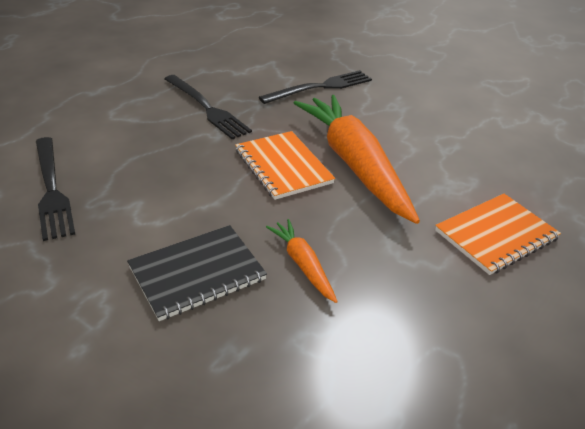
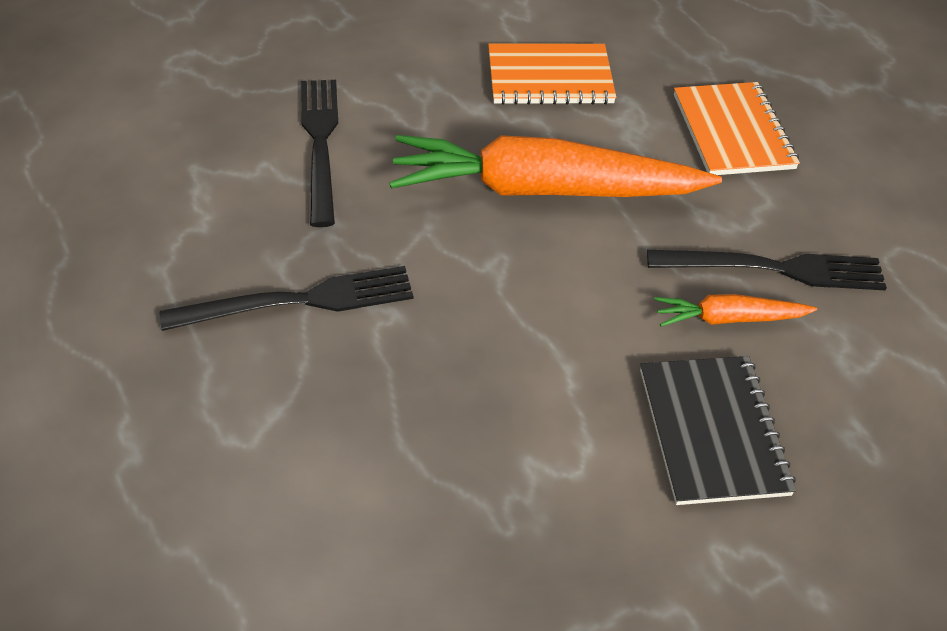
camera: 65 degrees left, 10 degrees up
(51, 189) = (442, 577): black fork -> black fork (774, 269)
(283, 166) = (515, 264): orange notebook -> orange notebook (550, 77)

